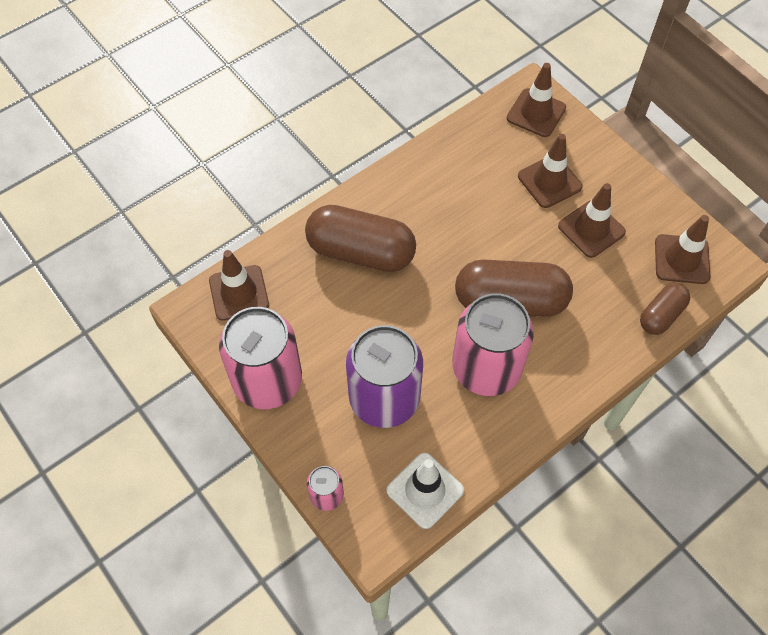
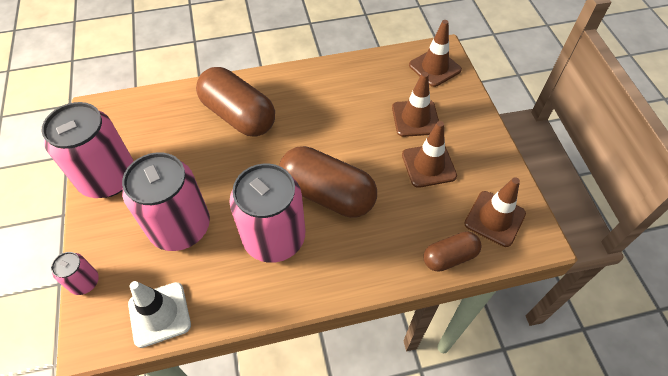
camera: 25 degrees right, 5 degrees down
(239, 293) = (135, 111): brown traffic cone -> none
(384, 398) = (180, 227): purple can -> pink can

